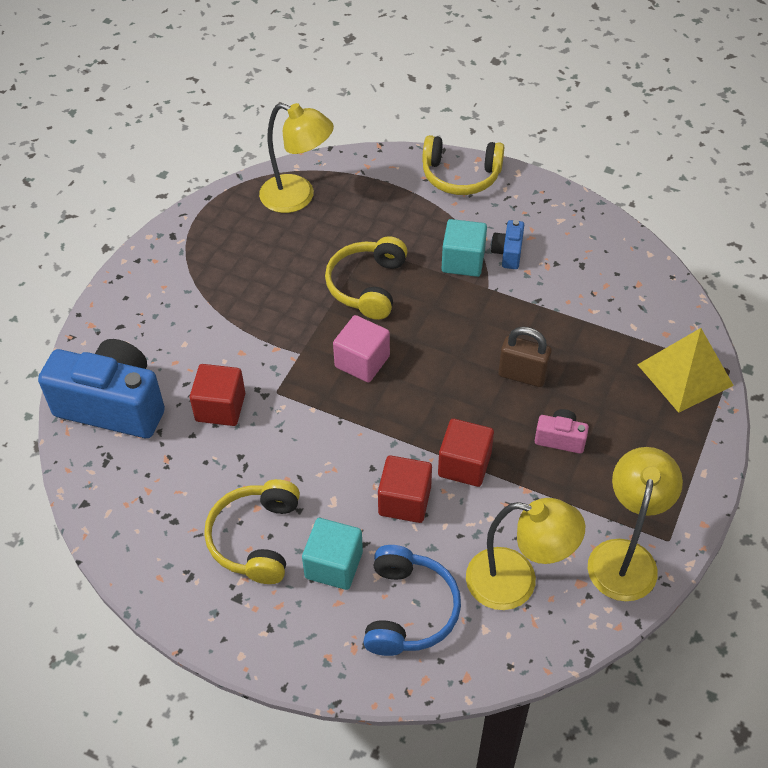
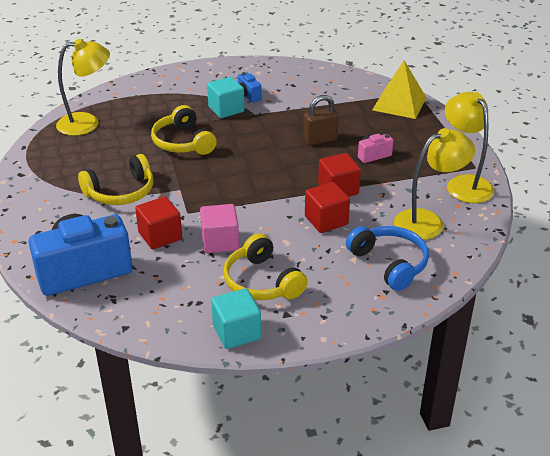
camera: 40 degrees left, 15 degrees down
(334, 565) = (323, 268): turquoise cube -> turquoise cube (236, 332)
(362, 361) = (223, 175): pink cube -> pink cube (220, 242)
(460, 175) = (178, 76): yellow headphones -> yellow headphones (121, 192)

